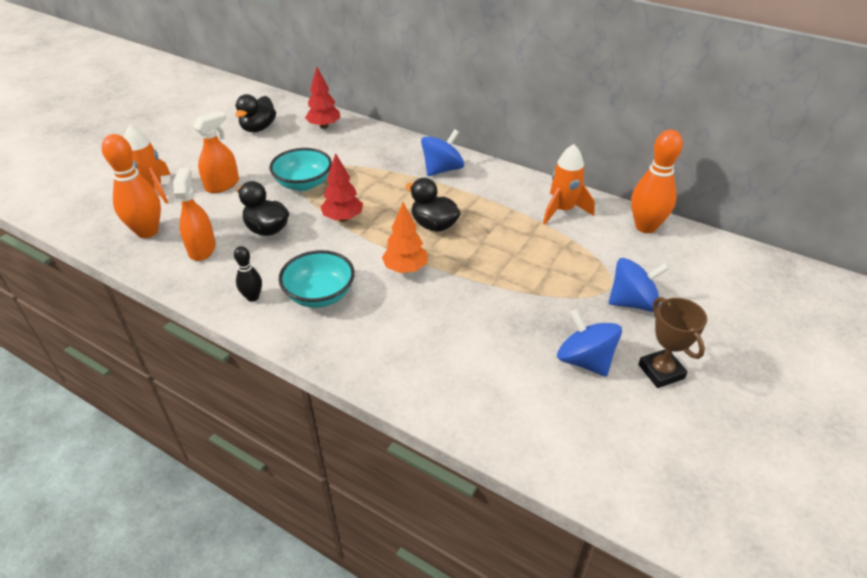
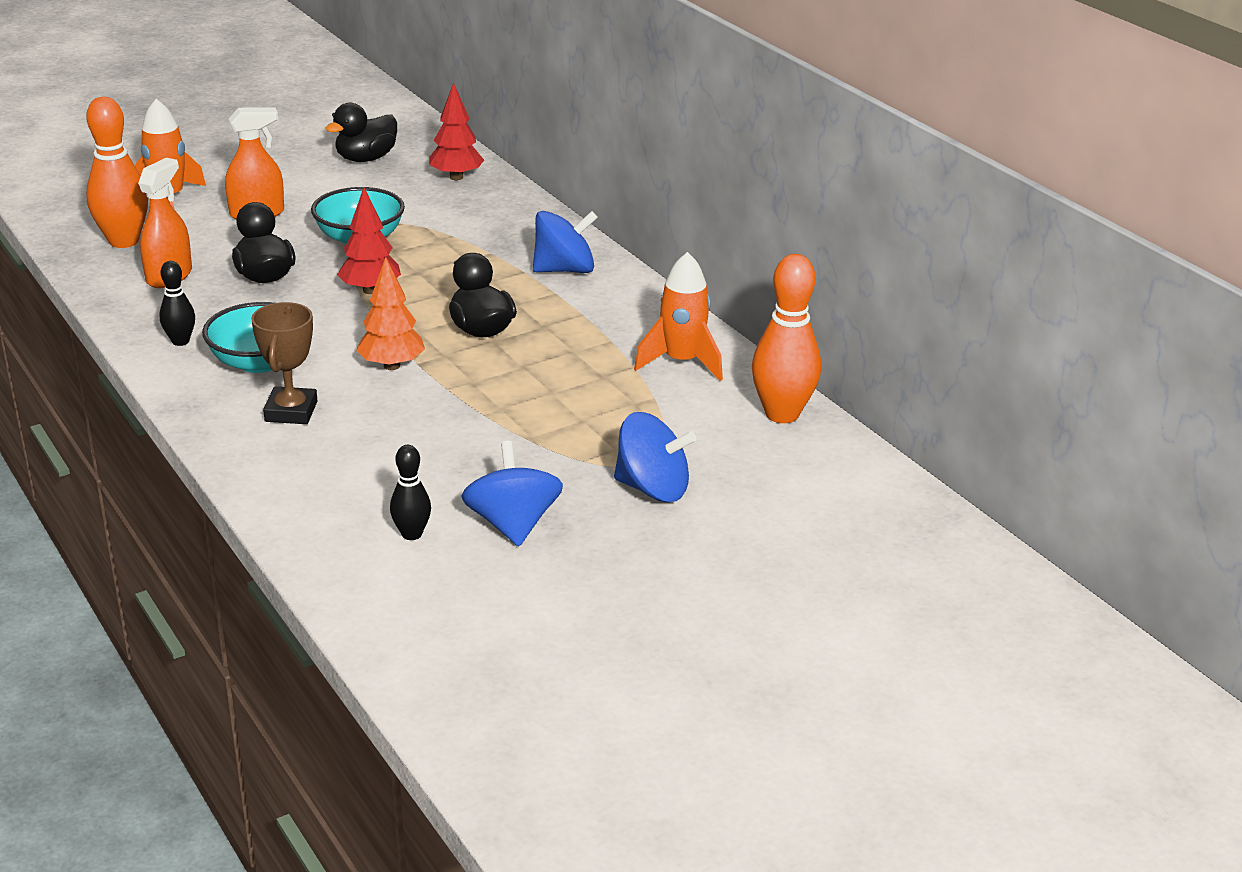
camera: 25 degrees right, 10 degrees down
(535, 393) = (412, 534): none -> black bowling pin
(661, 371) = (599, 566): brown trophy -> brown trophy (291, 411)

